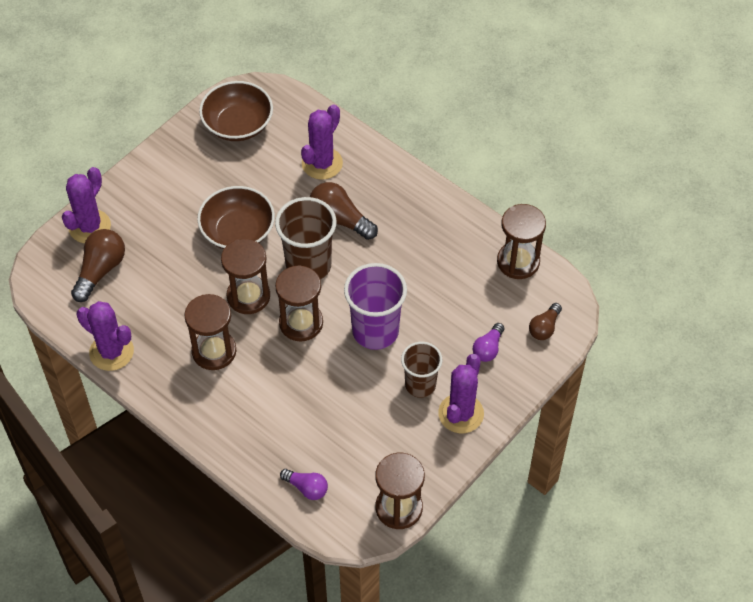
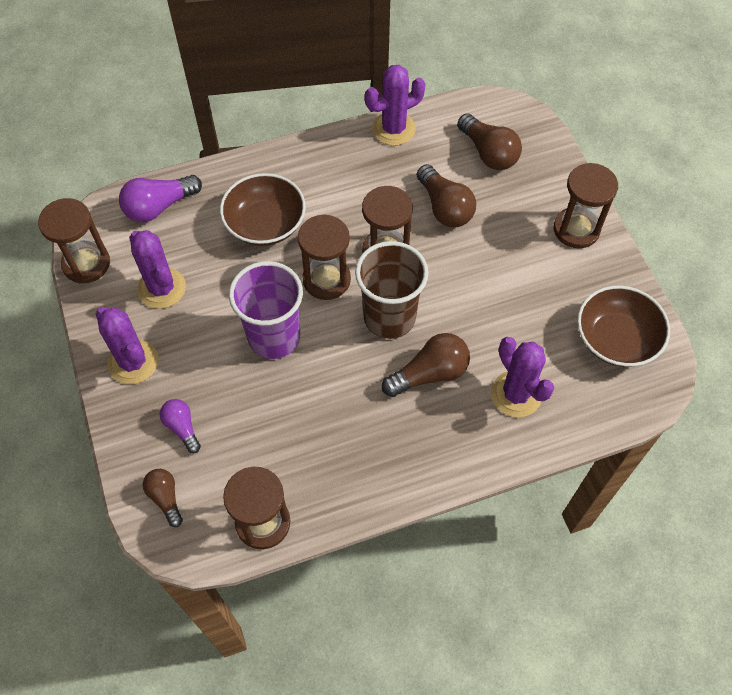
camera: 120 degrees right, 5 degrees up
(89, 226) = (546, 163): purple cactus -> purple cactus (162, 288)
(179, 276) = (444, 207): none -> brown light bulb
(214, 351) = (343, 200): brown hourglass -> brown hourglass (576, 229)
(238, 231) = (469, 276): brown bowl -> brown bowl (265, 224)
(306, 488) = (159, 207): purple light bulb -> purple light bulb, size x1.63
(420, 385) = (188, 344): brown cup -> none

